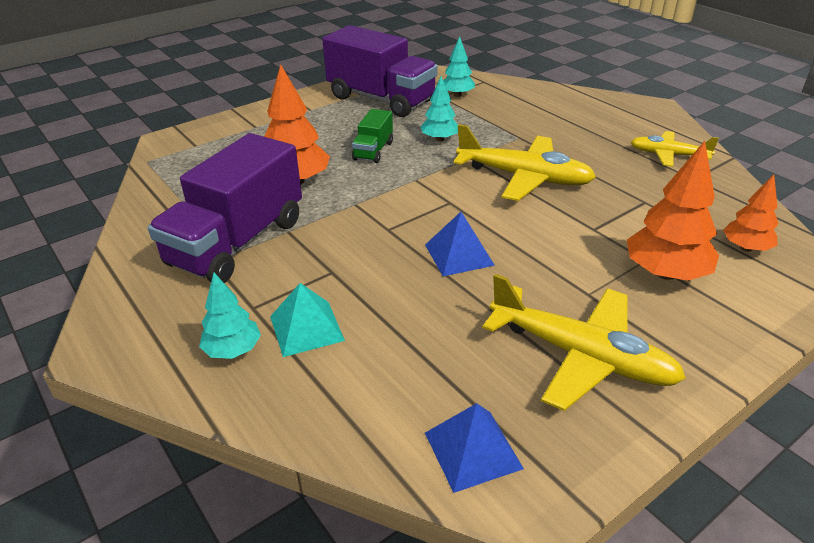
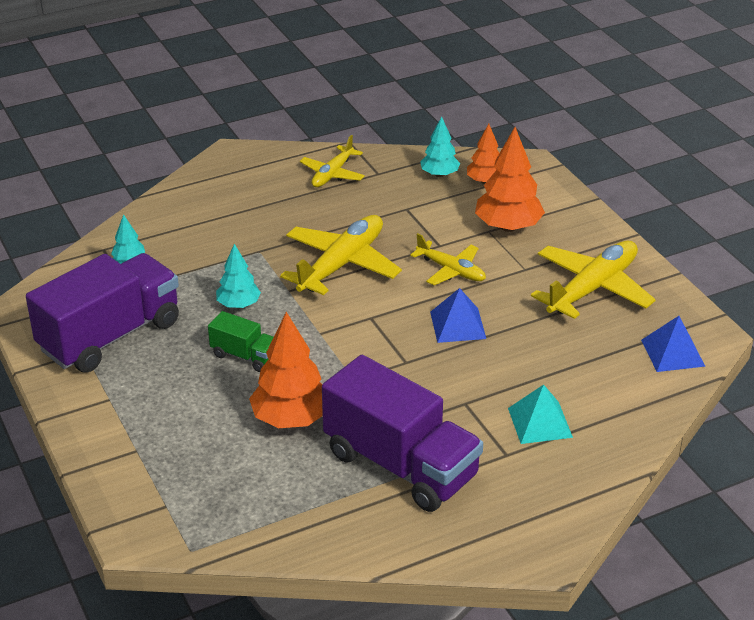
camera: 80 degrees left, 0 degrees up
(233, 350) = (561, 466): turquoise tree -> turquoise tree (439, 174)
(552, 241) = (451, 270): none -> yellow plane

